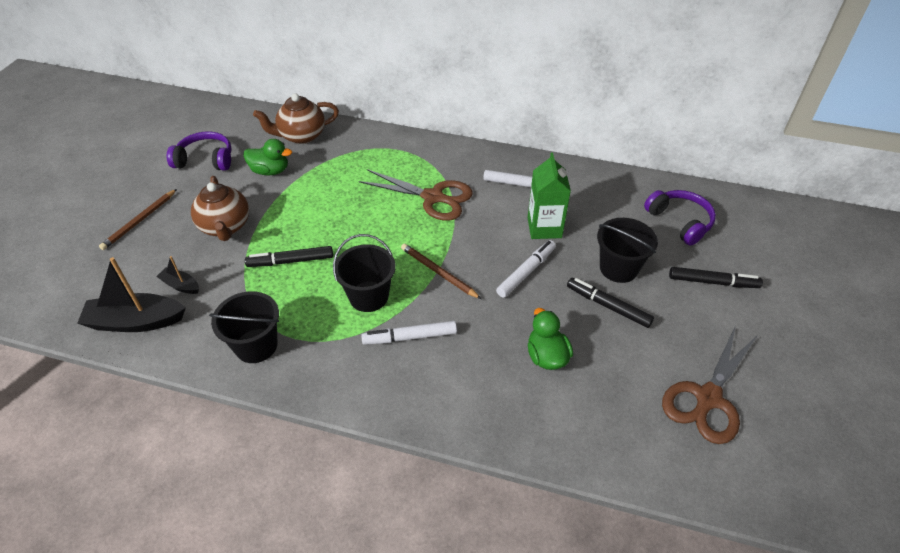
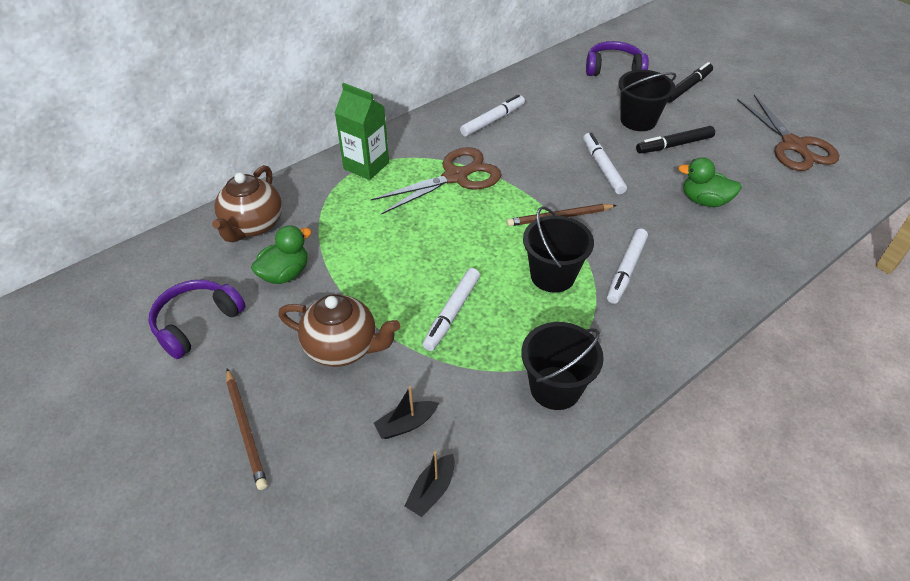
camera: 55 degrees left, 0 degrees up
(136, 322) = (432, 490): black boat -> black boat, size x0.51
(290, 261) = (452, 313): black marker -> white marker
(544, 228) = (558, 133): green carton -> green carton (366, 166)

